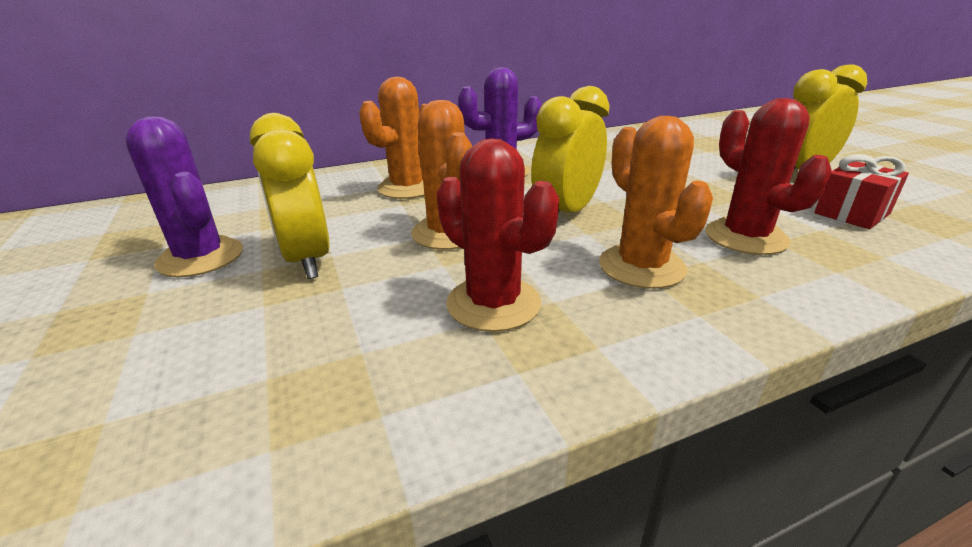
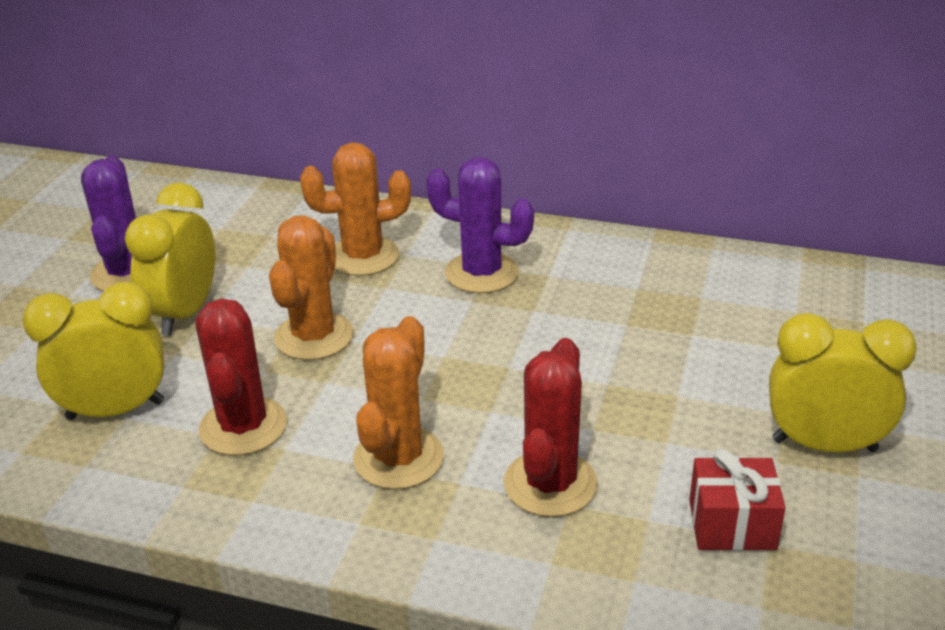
camera: 40 degrees right, 5 degrees up
(566, 213) = (446, 364): yellow clock -> yellow clock (115, 410)

